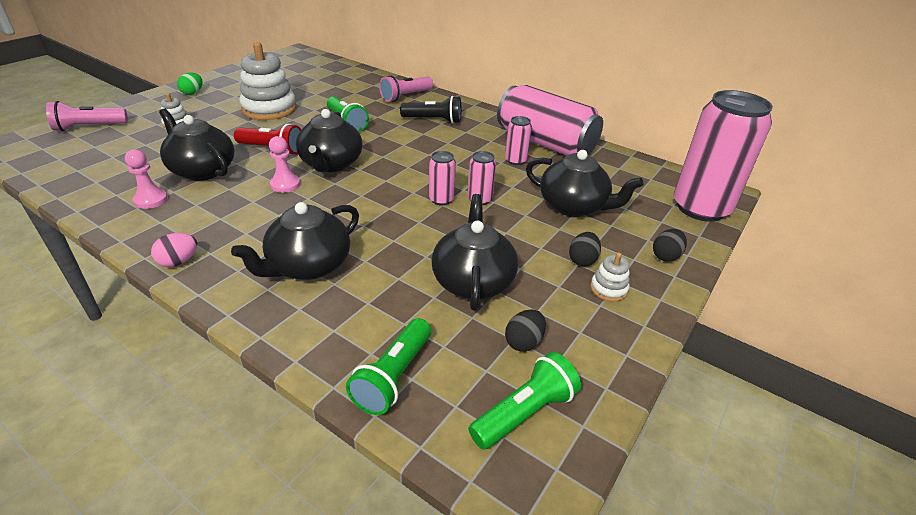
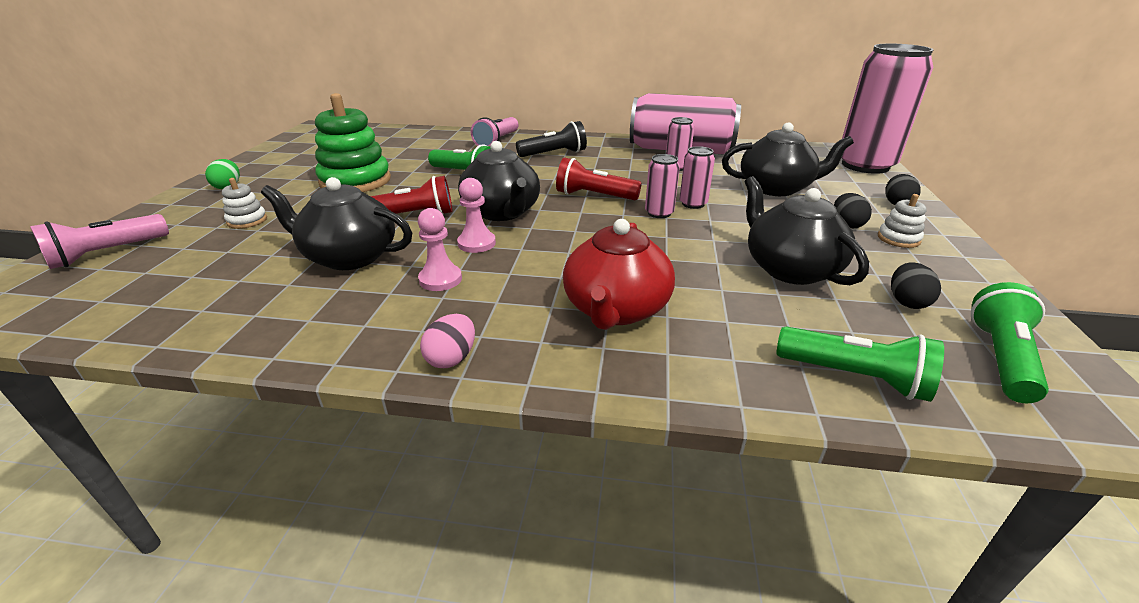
camera: 25 degrees left, 5 degrees down
(151, 200) = (318, 306): pink pawn -> pink pawn (440, 279)
(269, 109) = (355, 181): white stacking toy -> green stacking toy
(308, 266) = (616, 309): black teapot -> red teapot
(393, 376) = (854, 377): green flashlight -> green flashlight turned 60 degrees counterclockwise
(413, 169) = (594, 196): none -> red flashlight

